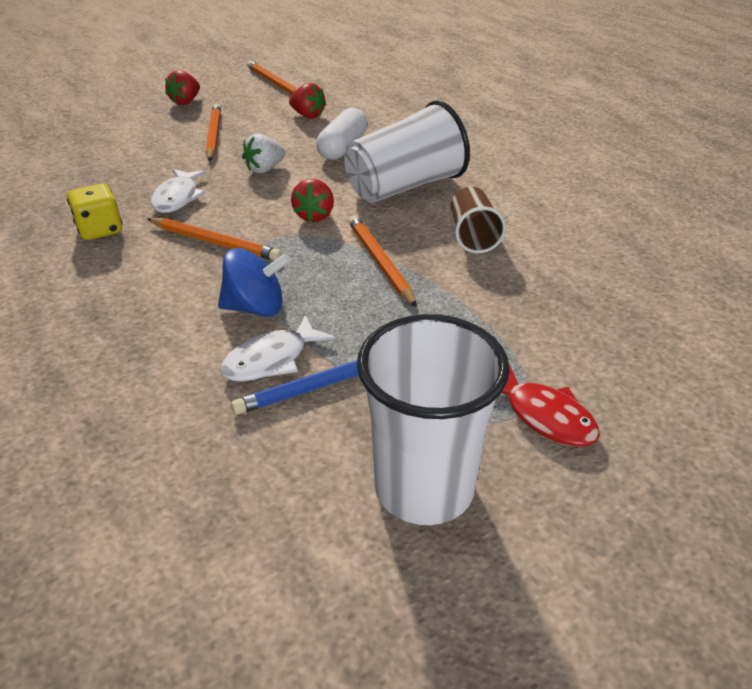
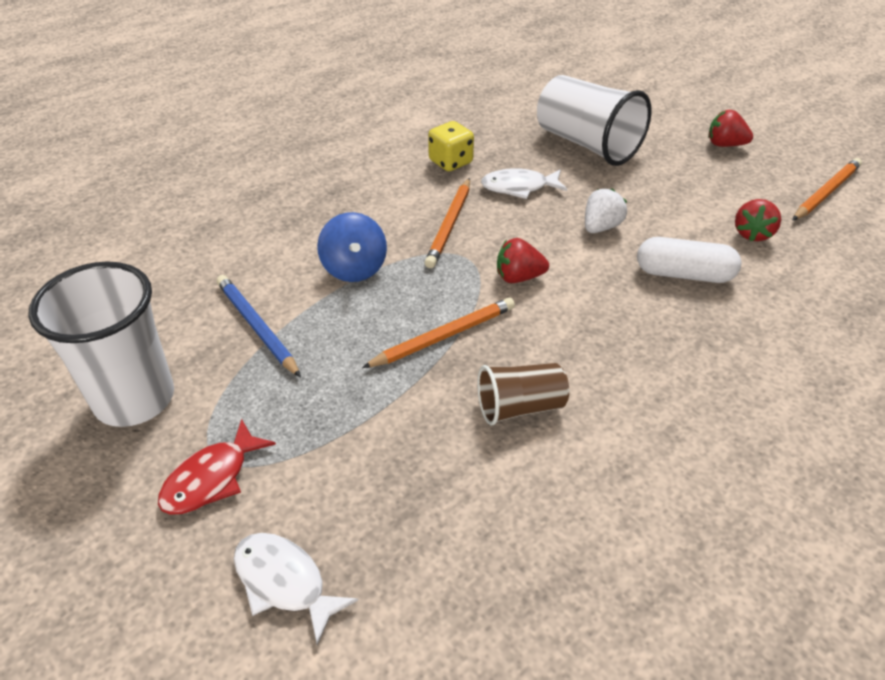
camera: 80 degrees right, 5 degrees up
(214, 135) = (658, 179): orange pencil -> none
(265, 169) = (600, 227): white strawberry -> white strawberry turned 90 degrees clockwise
(271, 359) = (286, 290): white fish -> white fish (284, 582)
(405, 187) = (612, 338): white cup -> white cup (587, 144)

